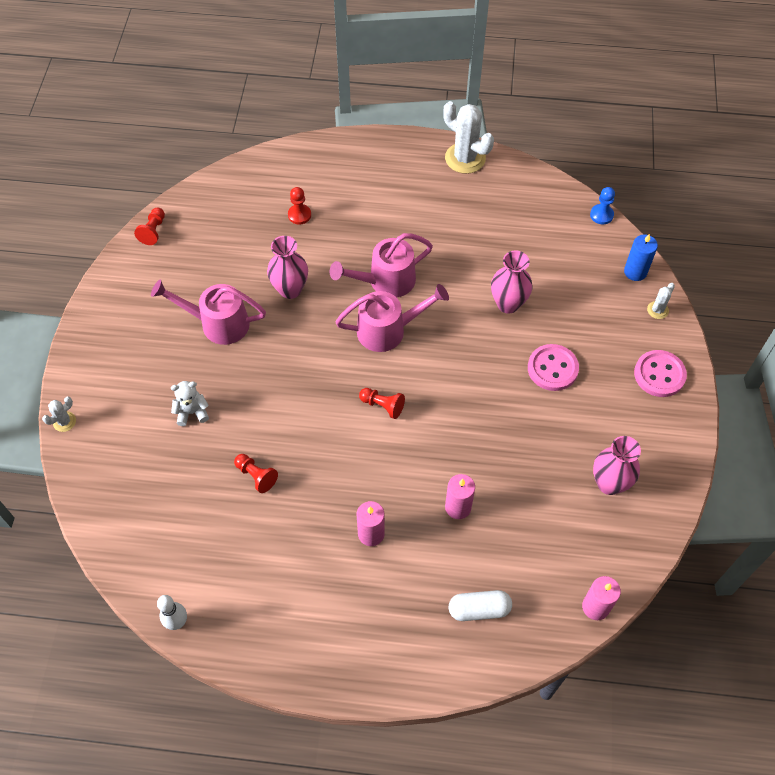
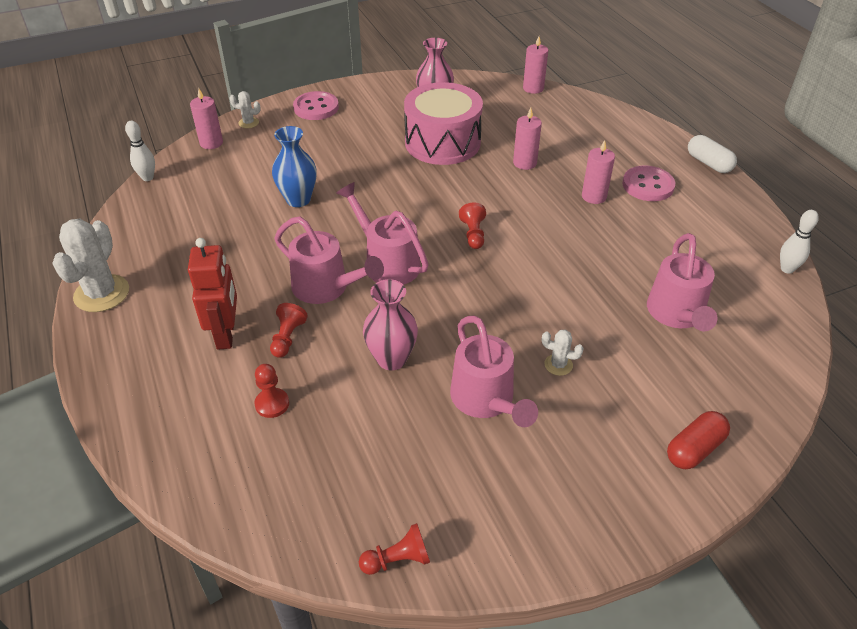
camera: 120 degrees left, 15 degrees down
(64, 421) = (732, 473): white cactus -> white cactus (558, 365)
(94, 414) = (694, 449): none -> red capsule
(192, 412) = (607, 363): white teddy bear -> none
(197, 492) = (677, 315): none -> pink watering can
(256, 476) = (619, 283): red pawn -> red pawn (287, 338)
(377, 211) = (226, 334): none -> red robot
(479, 609) = (590, 130): white capsule -> white capsule (708, 163)
(508, 304) = (298, 200): pink vase -> blue vase
(534, 454) = (442, 142): none -> pink drum
(552, 368) = (352, 156): pink button -> pink button (648, 185)
(601, 215) = (147, 178): blue pawn -> white bowling pin
(635, 272) = (211, 143): blue candle -> pink candle

